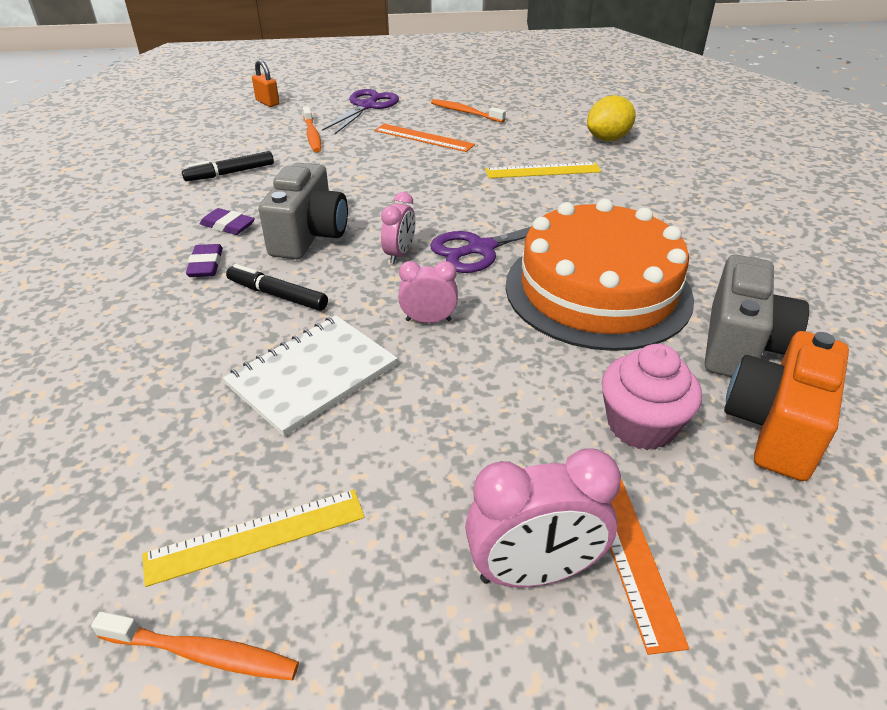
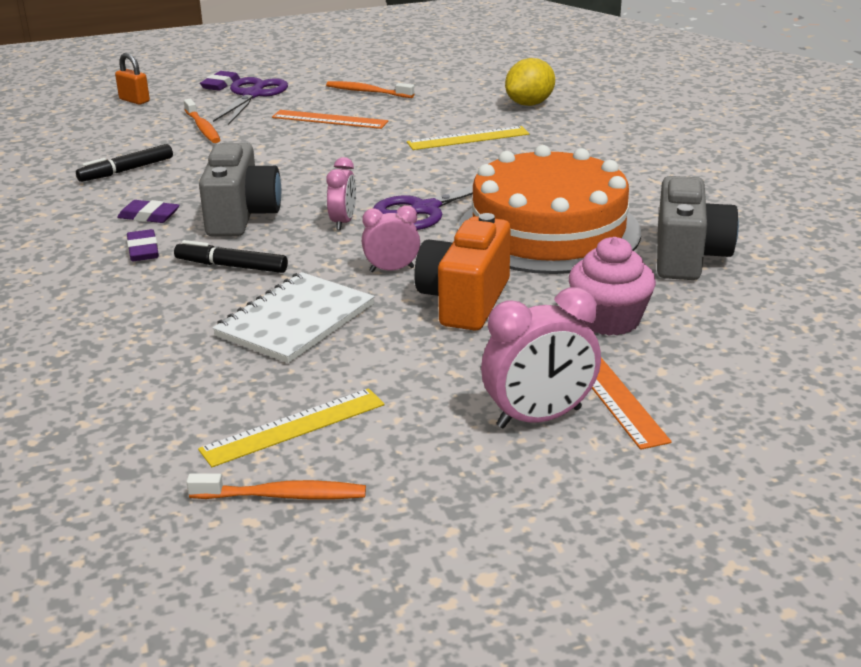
camera: 10 degrees left, 10 degrees down
(343, 93) = (220, 84): none -> purple eraser
(775, 427) = (724, 308): orange camera -> orange camera (465, 301)

